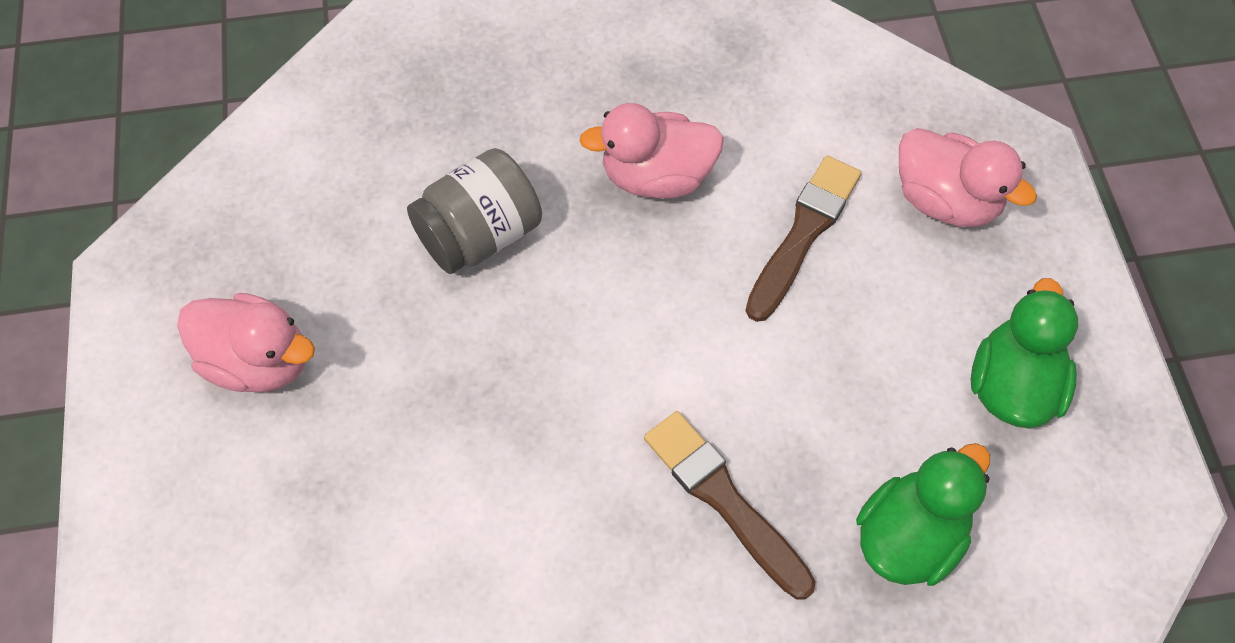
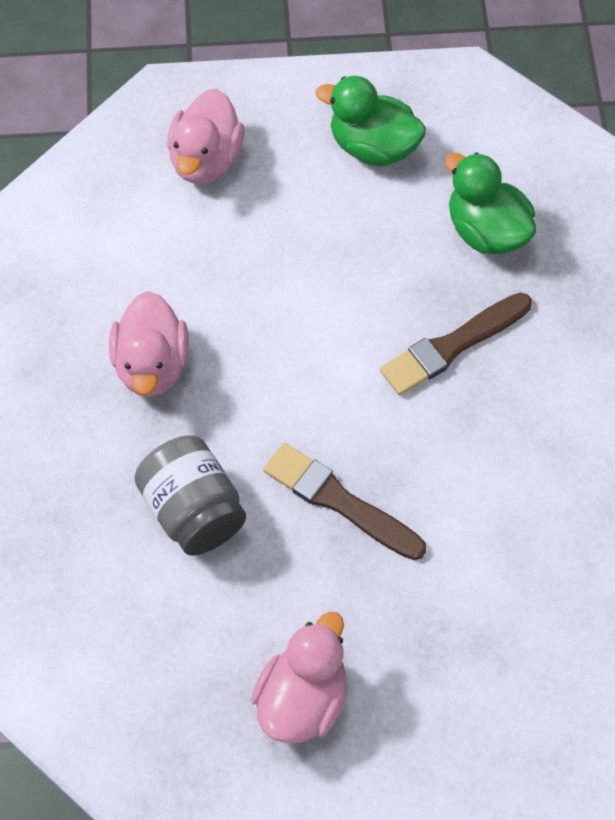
camera: 85 degrees left, 0 degrees up
(803, 234) = (224, 262): brown brush -> brown brush (339, 501)
(945, 200) = (206, 160): pink duck -> pink duck turned 150 degrees clockwise

